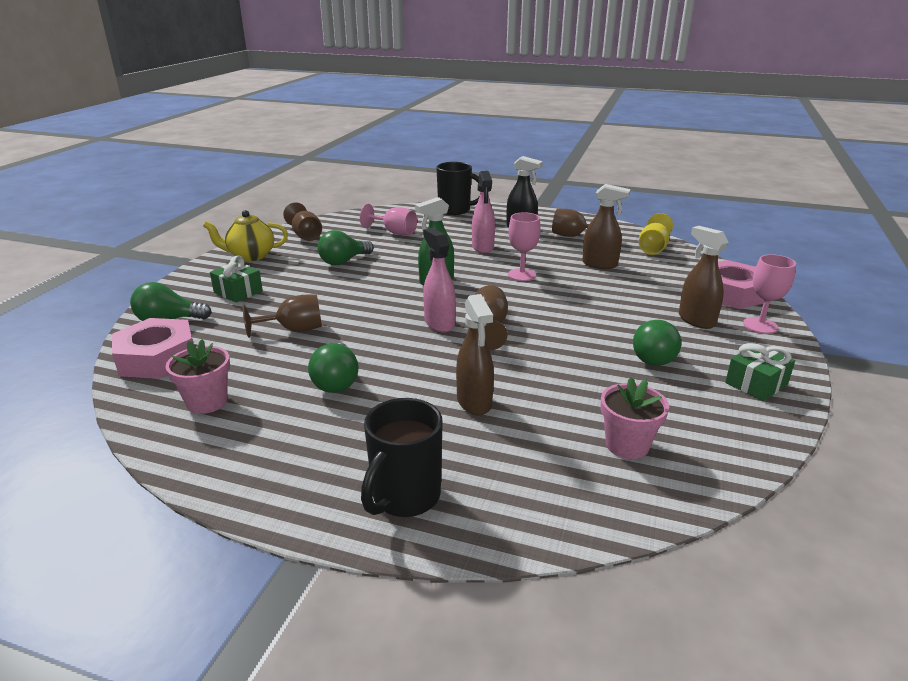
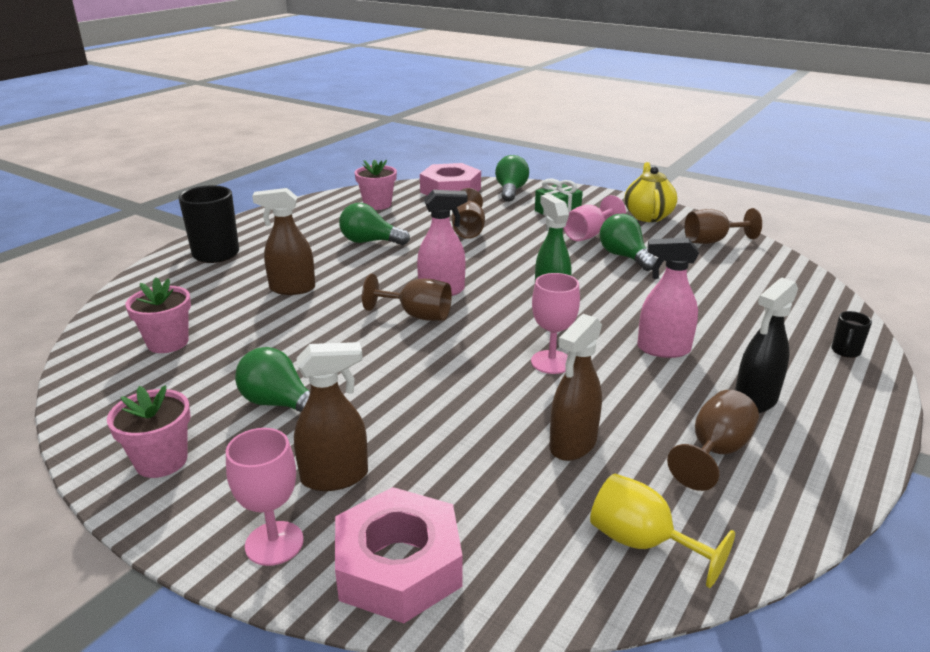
camera: 105 degrees right, 0 degrees up
(394, 232) = (727, 292): pink goblet -> pink goblet (588, 235)
(455, 210) = (845, 352): black mug -> black mug, size x0.47
(756, 384) = (161, 461): green gift -> pink flower pot

